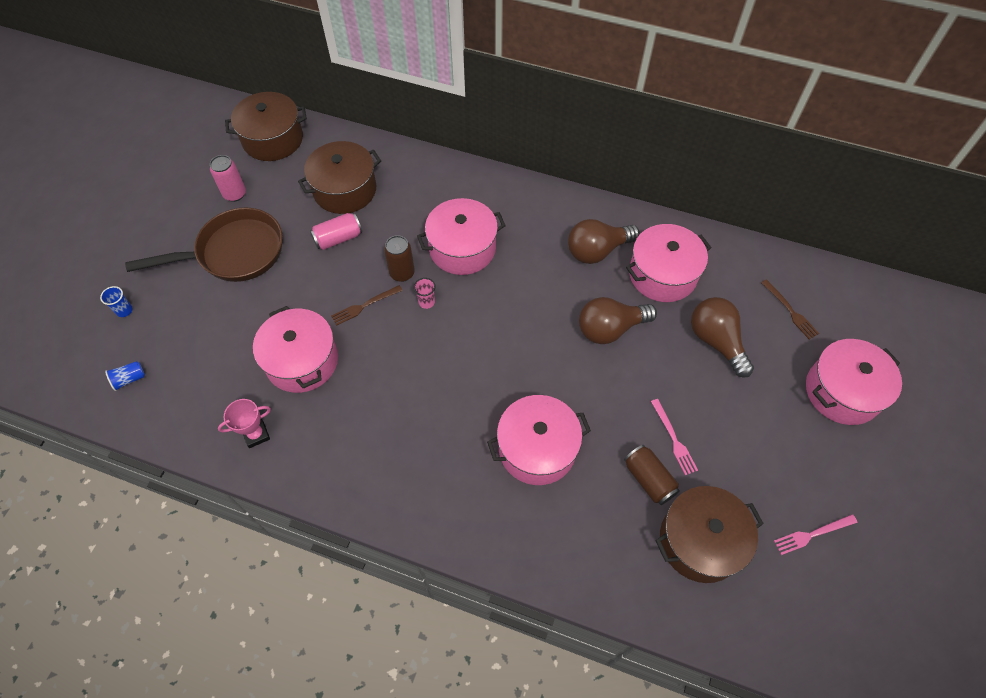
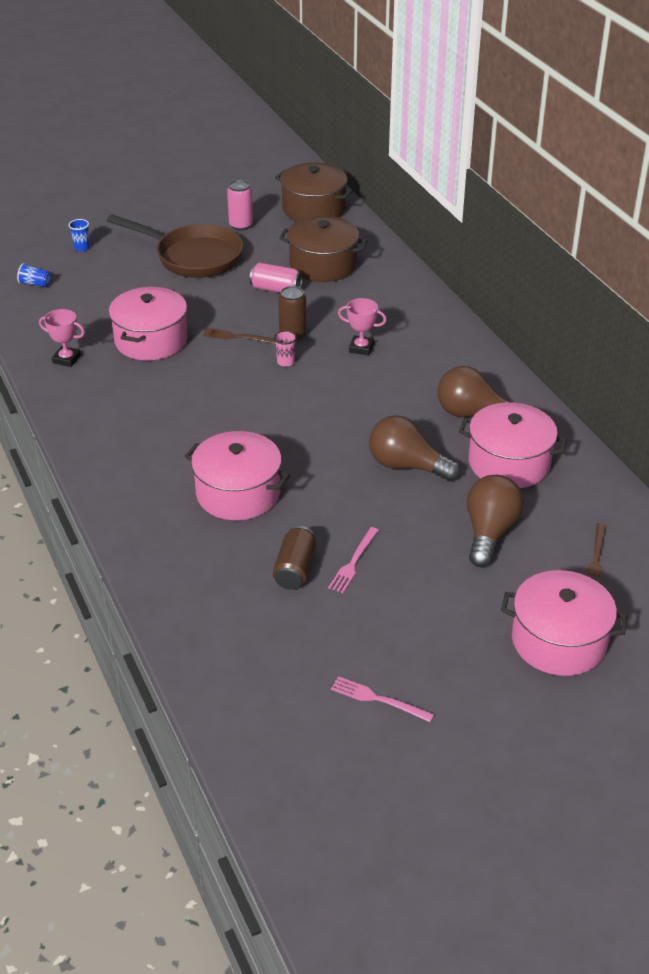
camera: 45 degrees right, 20 degrees down
(462, 248) = (361, 348): pink pot -> pink trophy
(700, 541) = (278, 632): brown pot -> none

